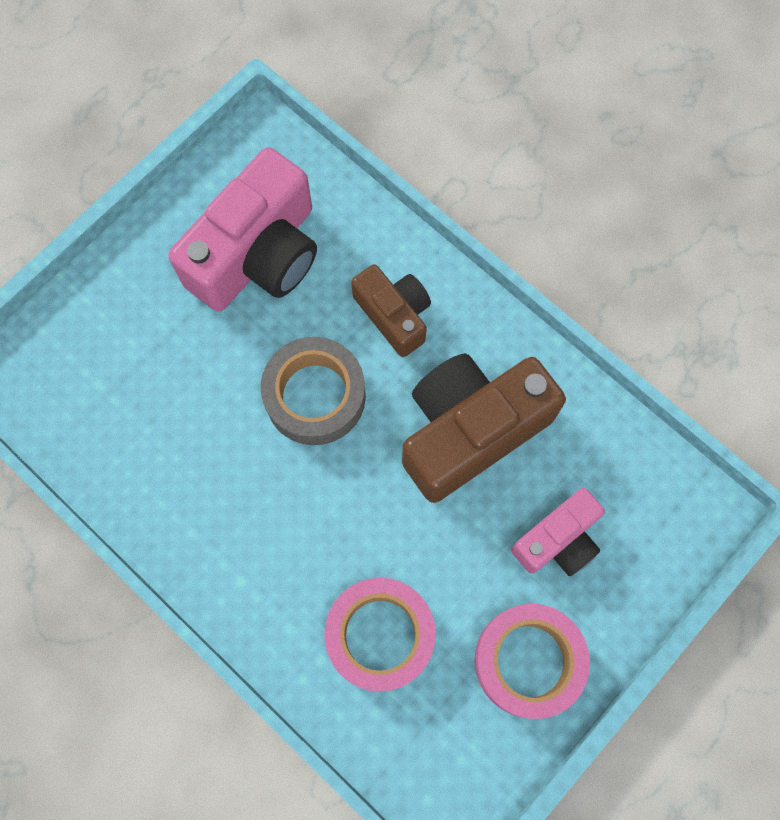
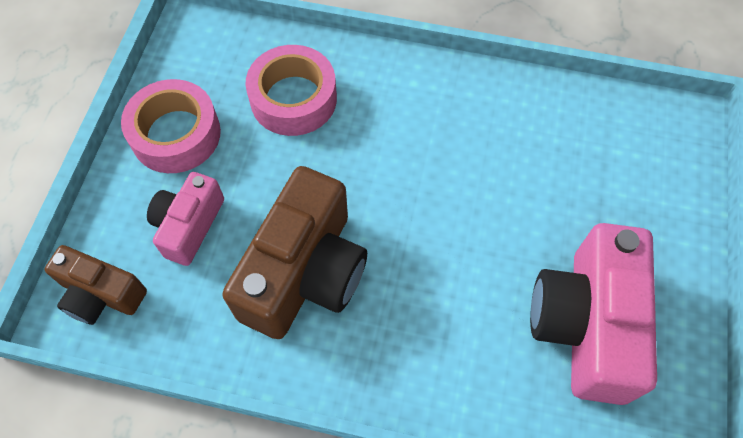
camera: 150 degrees right, 10 degrees down
(315, 396) = (449, 231): grey tape -> none
(394, 315) = (429, 336): brown camera -> brown camera (101, 294)

